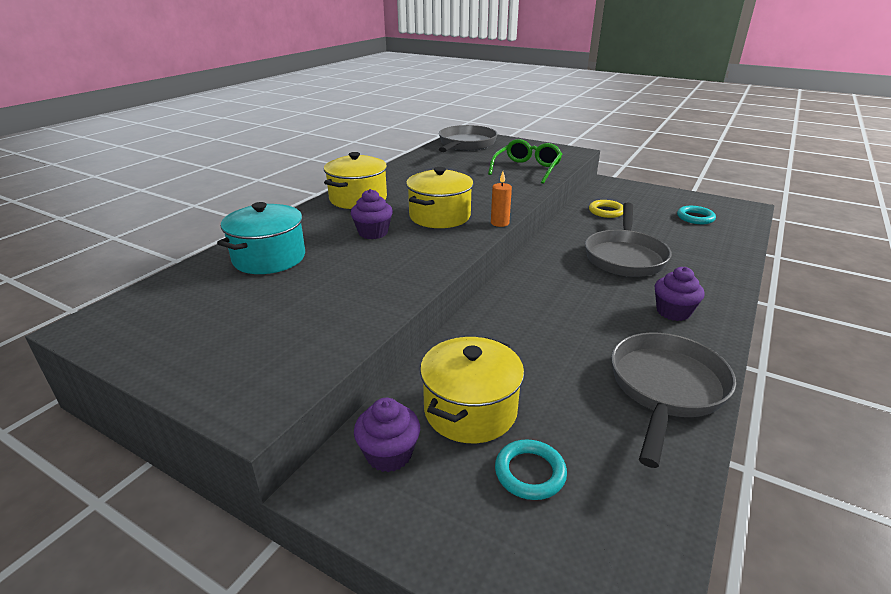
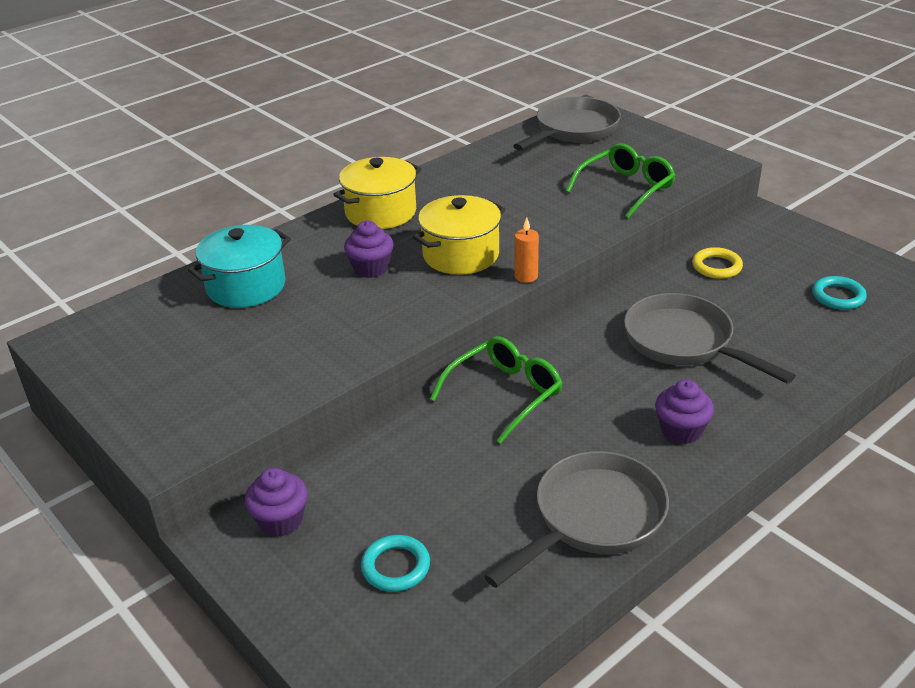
camera: 20 degrees right, 5 degrees up
(470, 410) = (377, 496): yellow pot -> none
(523, 309) = (505, 394): none -> green glasses
(625, 256) = (684, 343): grey pan -> grey pan turned 105 degrees clockwise

